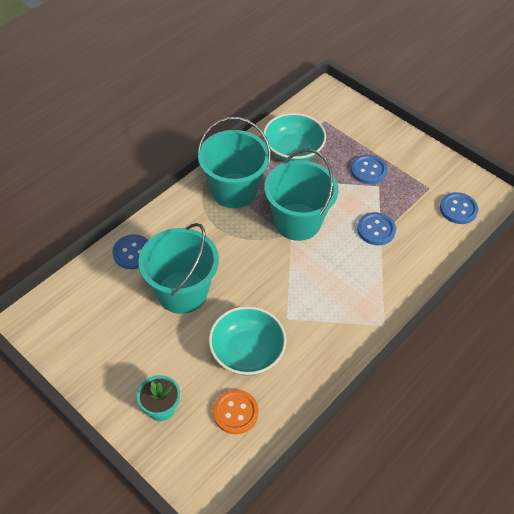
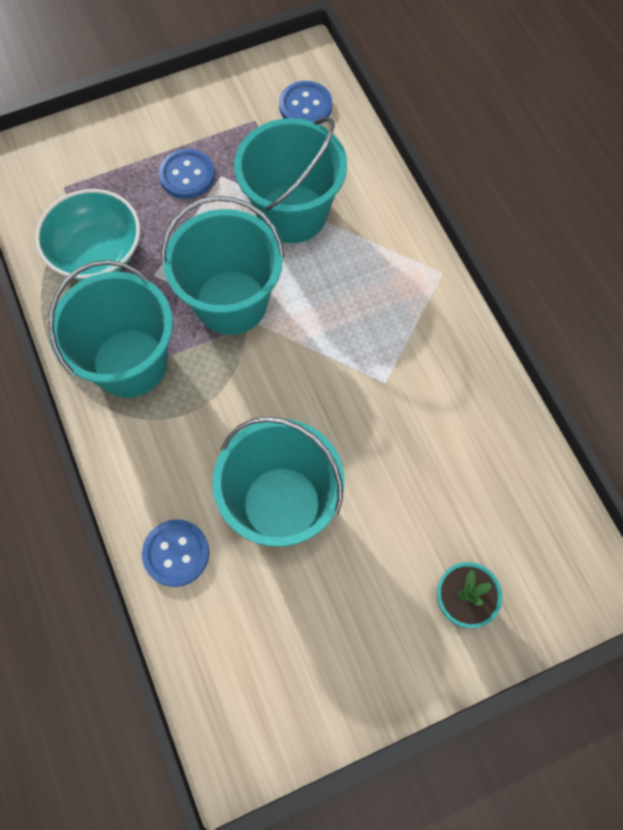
camera: 65 degrees left, 15 degrees up
(235, 412) = (502, 504): orange button -> none
(247, 352) = (417, 454): turquoise bowl -> none
(376, 230) = (292, 213): blue button -> turquoise bucket

